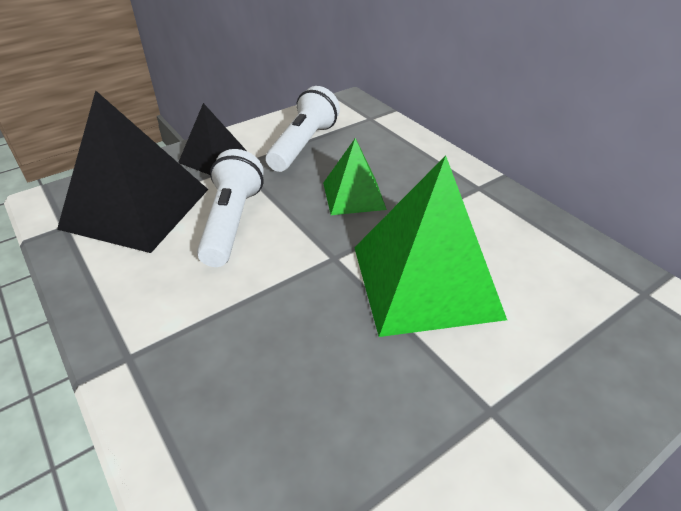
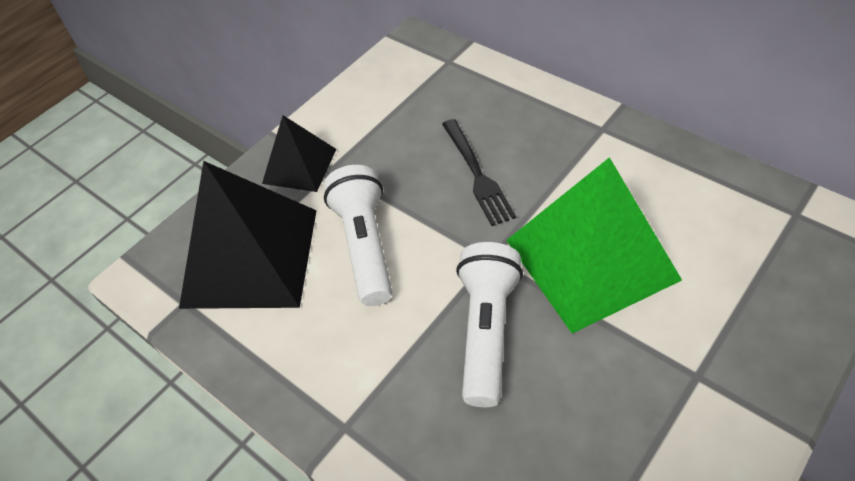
camera: 10 degrees left, 10 degrees up
(303, 145) = (392, 120): white flashlight -> white flashlight (487, 330)
(354, 195) = (478, 175): green pyramid -> black fork

